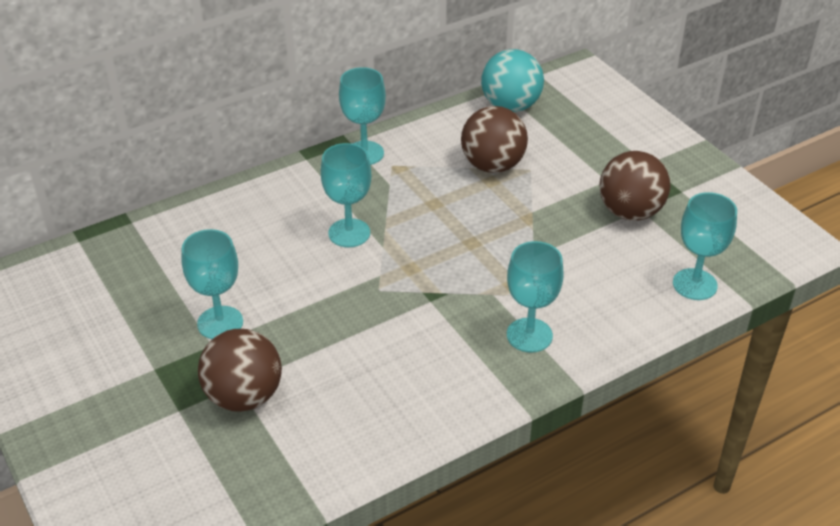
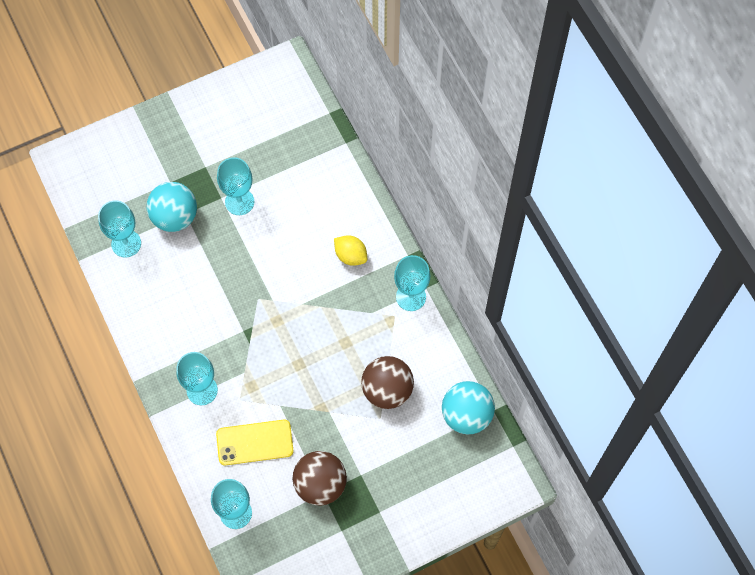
camera: 95 degrees right, 25 degrees up
(244, 396) = (175, 217): brown ball -> turquoise ball
(308, 206) = (350, 256): none -> yellow lemon
(349, 233) = (318, 282): turquoise goblet -> turquoise goblet (126, 243)
(592, 275) = (254, 442): none -> yellow phone

